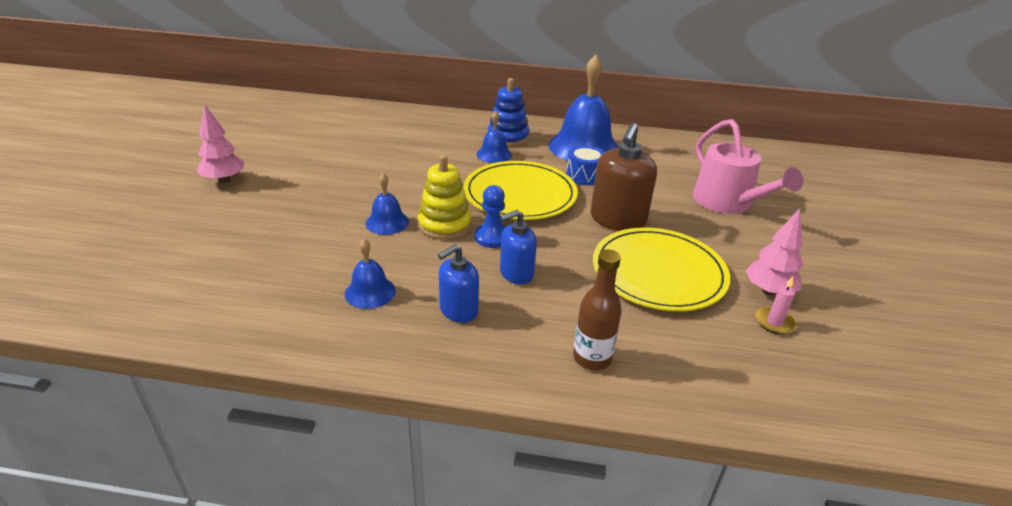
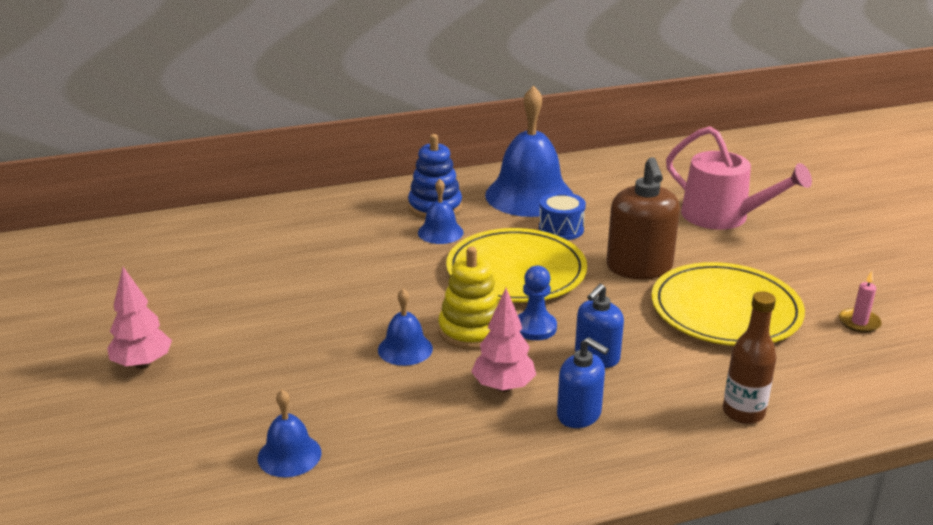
camera: 25 degrees left, 5 degrees down
(370, 292) = (470, 429): blue bell -> blue bell (289, 455)
(458, 310) = (579, 414): blue soap dispenser -> blue soap dispenser turned 75 degrees counterclockwise
(768, 291) = (831, 295): pink tree -> pink tree (503, 387)

